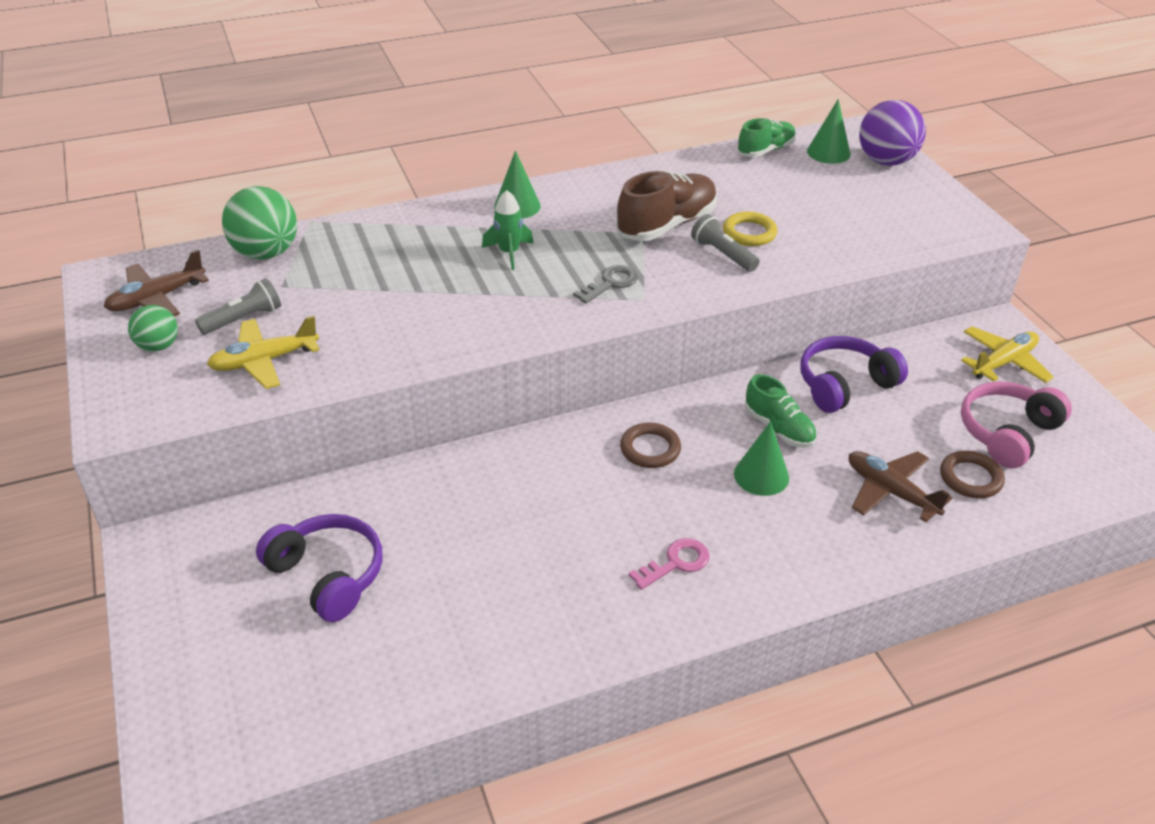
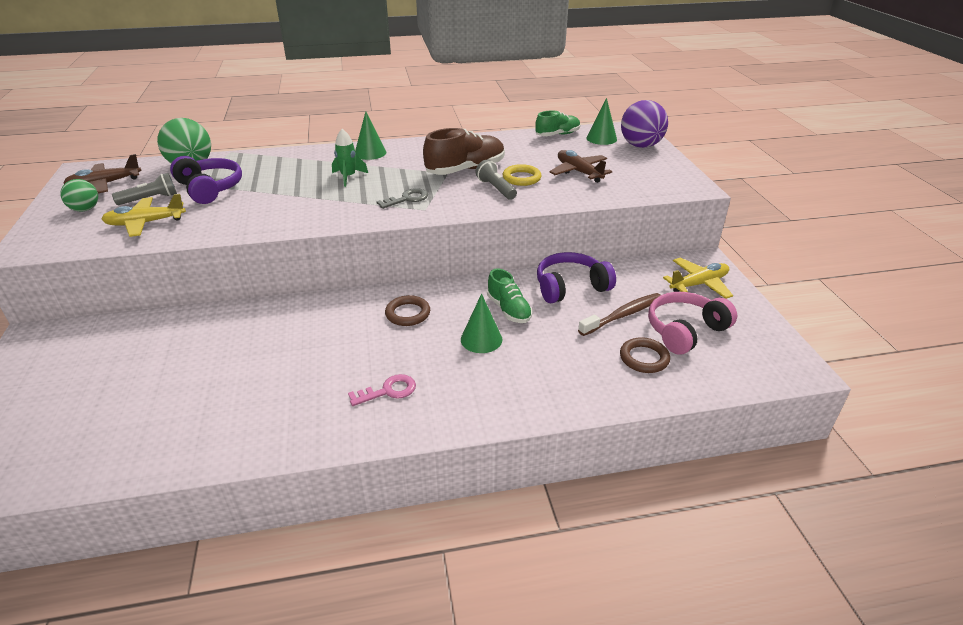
camera: 10 degrees right, 5 degrees down
(328, 575) = (136, 369): purple headphones -> purple headphones (210, 188)
(890, 492) = (576, 361): brown plane -> brown plane (579, 172)
(925, 419) = (623, 315): none -> brown toothbrush

